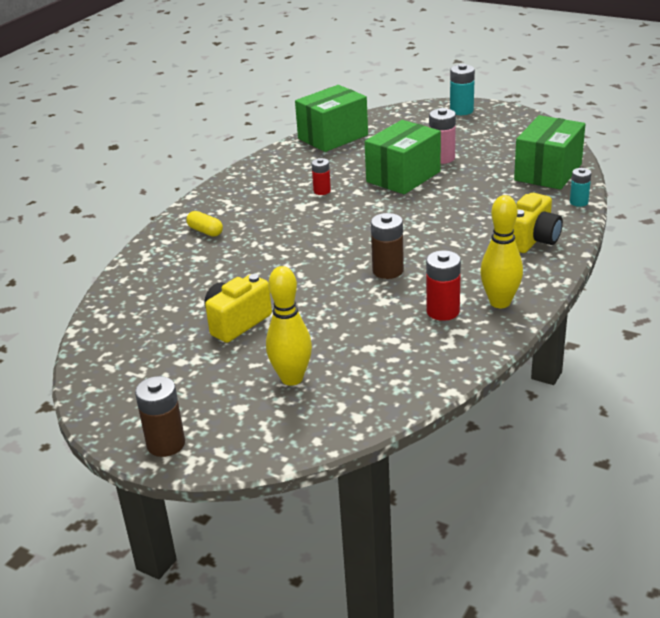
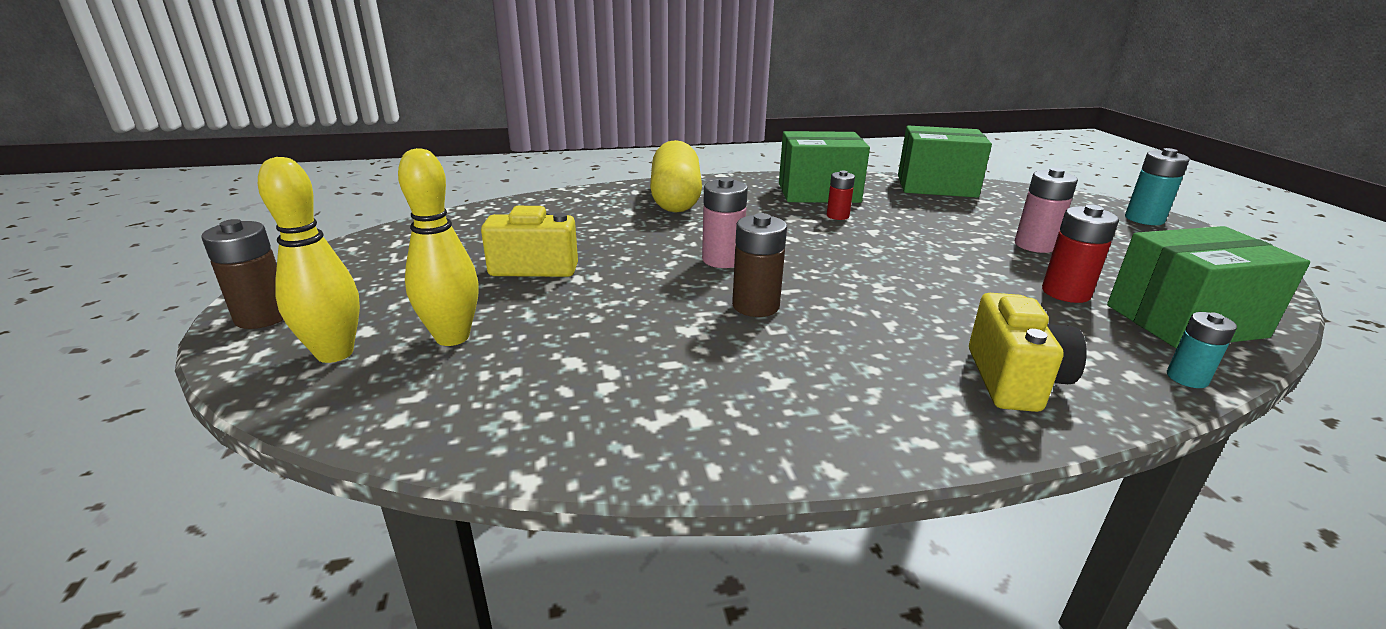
camera: 45 degrees right, 5 degrees down
(205, 231) = (675, 198): yellow capsule -> yellow capsule, size x2.29
(322, 256) = (722, 260): none -> pink battery
(403, 176) = (951, 241): green box -> green box (818, 193)
(443, 311) = (725, 381): red battery -> red battery (1066, 293)
(500, 302) = (817, 421): yellow bowling pin -> yellow bowling pin (335, 353)
(532, 240) = (1014, 380): yellow camera -> yellow camera turned 75 degrees counterclockwise

